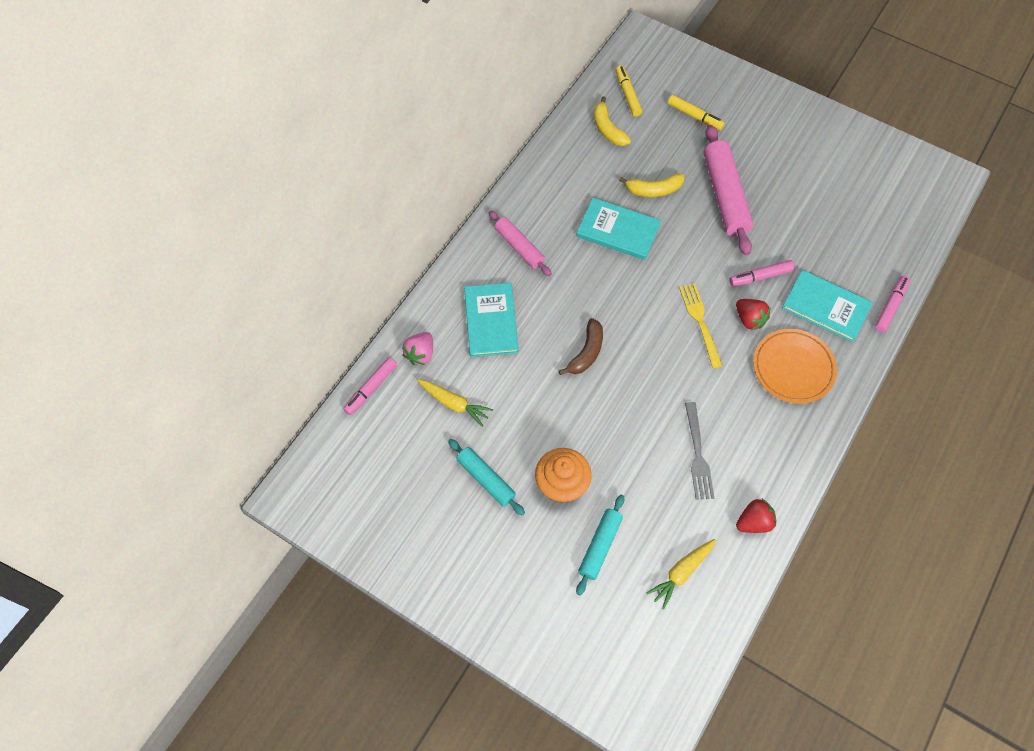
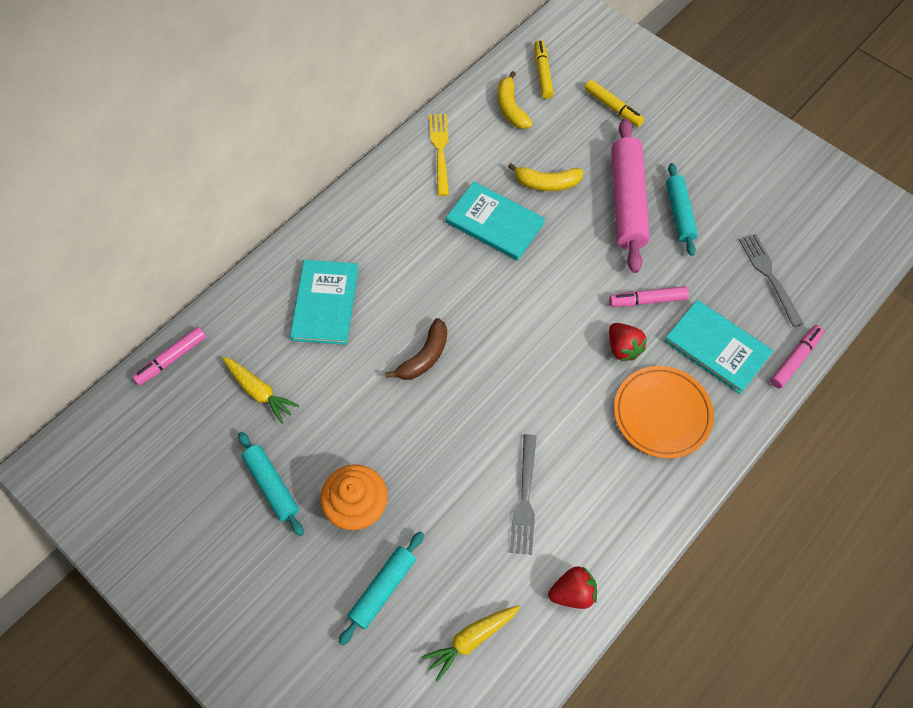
camera: 10 degrees right, 0 degrees up
(420, 354) = (237, 328): pink strawberry -> none
(519, 247) = (379, 225): pink rolling pin -> none
(700, 322) = (564, 342): yellow fork -> yellow fork (440, 151)
(770, 199) = (679, 213): none -> turquoise rolling pin
(855, 241) = (769, 276): none -> grey fork

